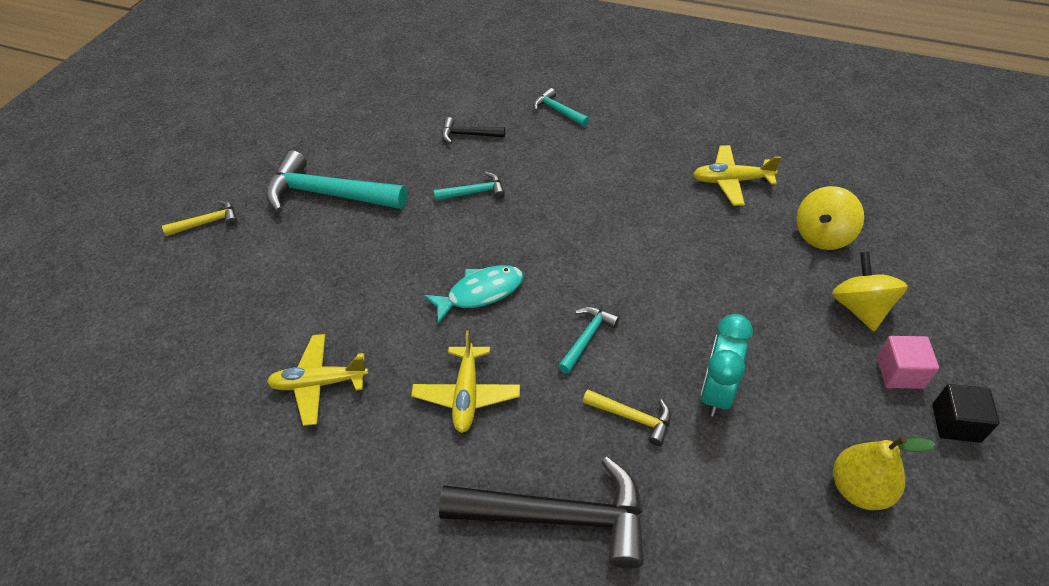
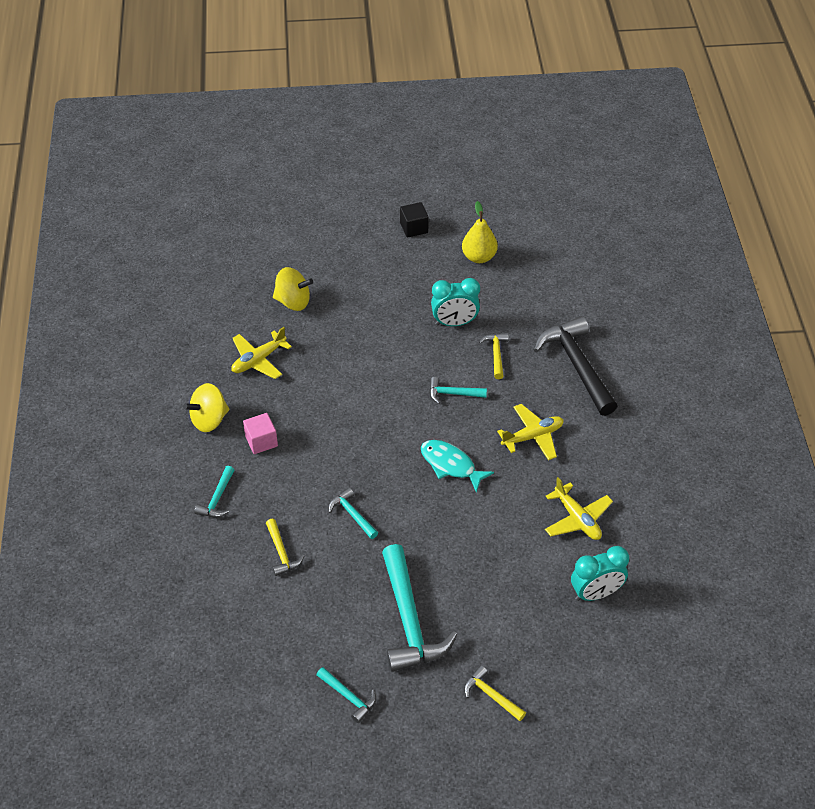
camera: 120 degrees left, 0 degrees up
(220, 353) = (596, 593): none -> turquoise clock
(297, 136) = (348, 697): none -> turquoise hammer
(468, 135) = (281, 552): black hammer -> yellow hammer
(731, 181) = (258, 360): yellow plane -> yellow plane turned 75 degrees clockwise
(860, 308) = (350, 274): yellow spinning top -> yellow spinning top (209, 420)
(899, 372) = (392, 252): pink cube -> pink cube (261, 441)

